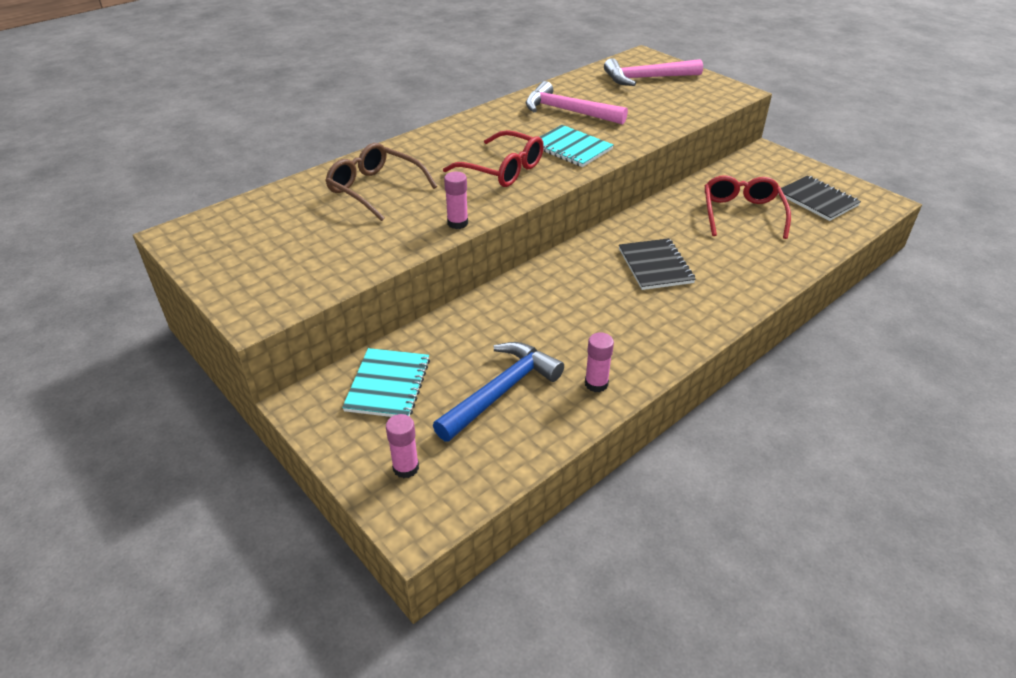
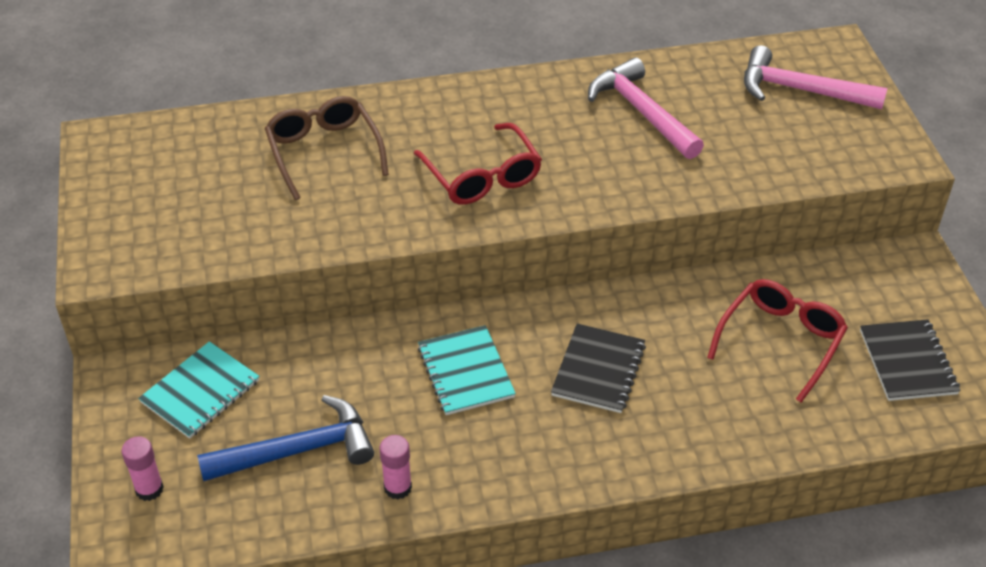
camera: 30 degrees right, 5 degrees up
(457, 223) = (369, 234): pink glue stick -> none
(571, 148) = (591, 173): turquoise notebook -> turquoise notebook (466, 372)

